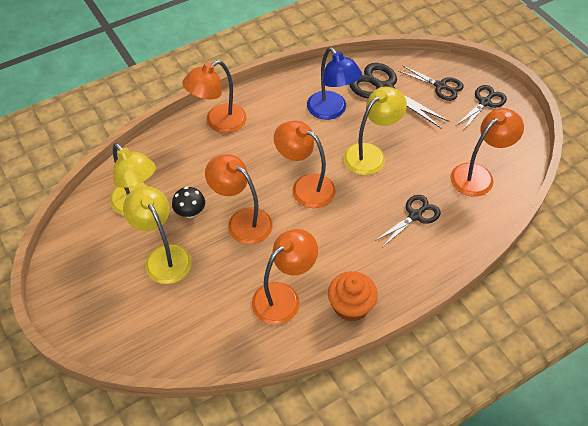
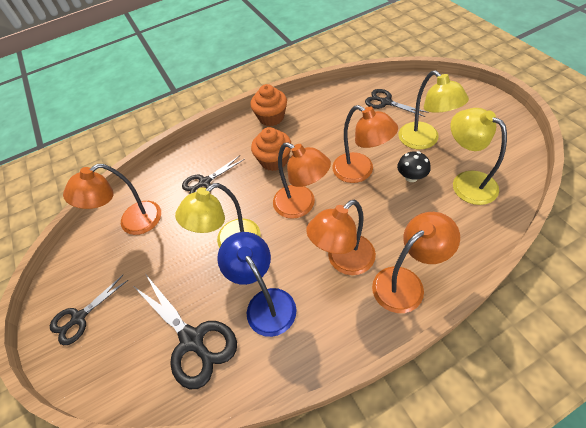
camera: 170 degrees left, 0 degrees up
(283, 297) = (321, 120): orange lamp -> orange lamp (343, 261)
(339, 239) = (274, 160): none -> orange cupcake
(440, 86) = (120, 346): black scissors -> black scissors (386, 102)

